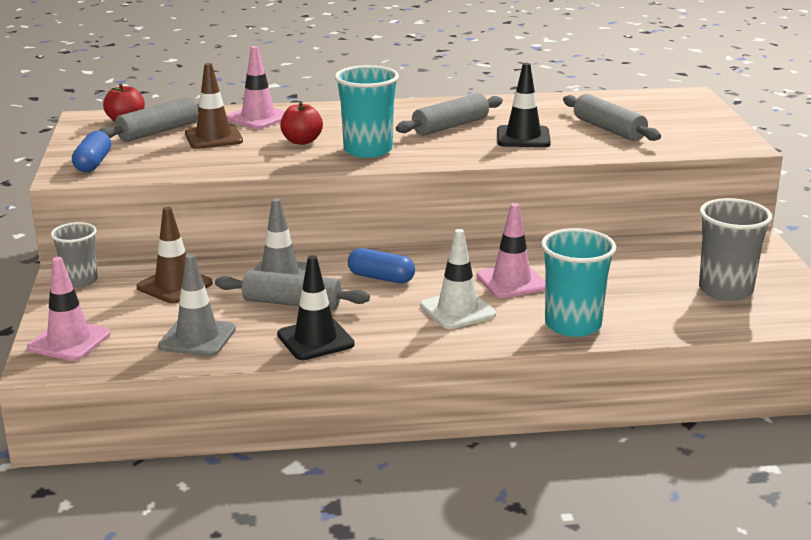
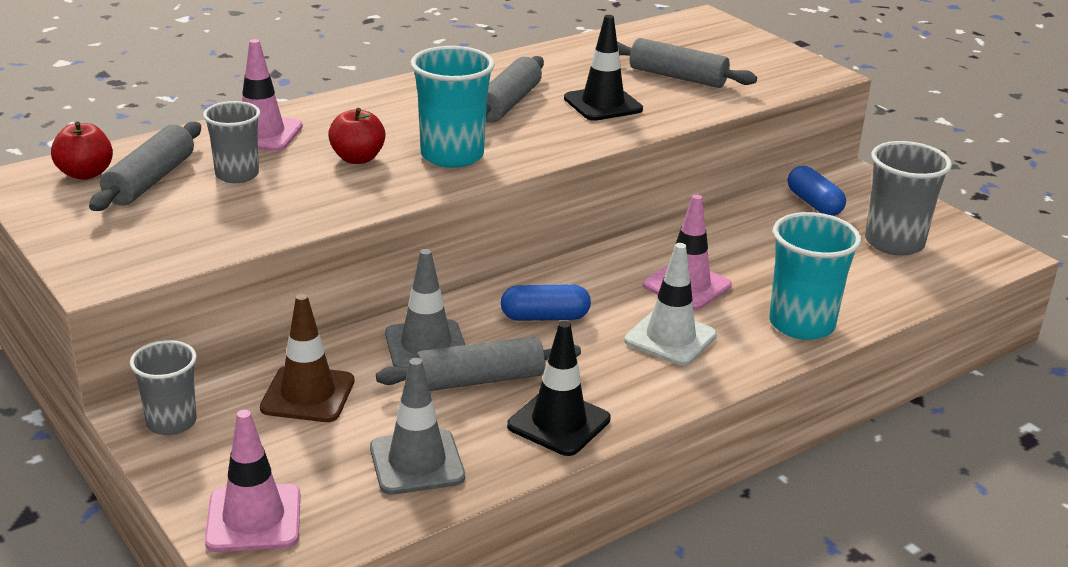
camera: 30 degrees left, 5 degrees up
(93, 163) = (116, 250): blue capsule -> blue capsule (814, 204)
(213, 137) = (237, 175): brown traffic cone -> grey cup

